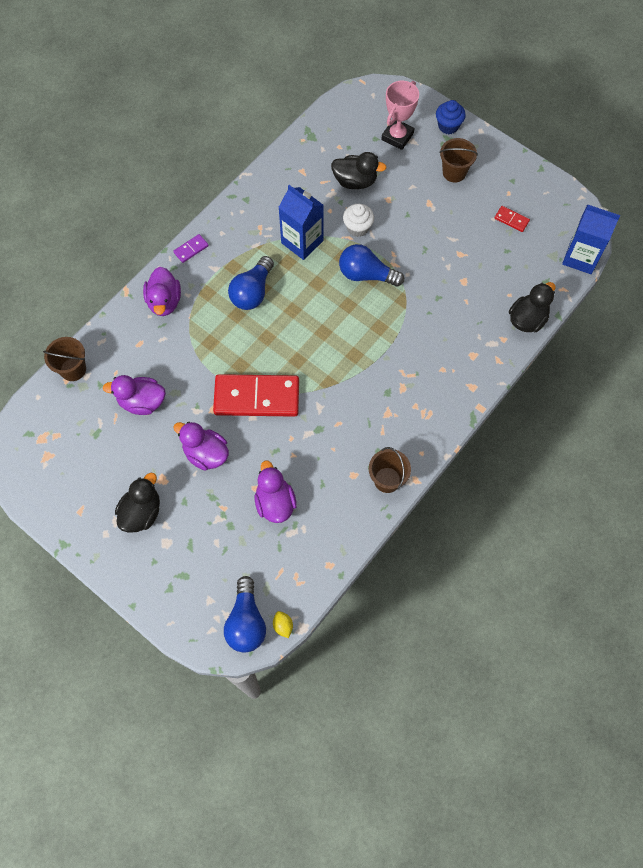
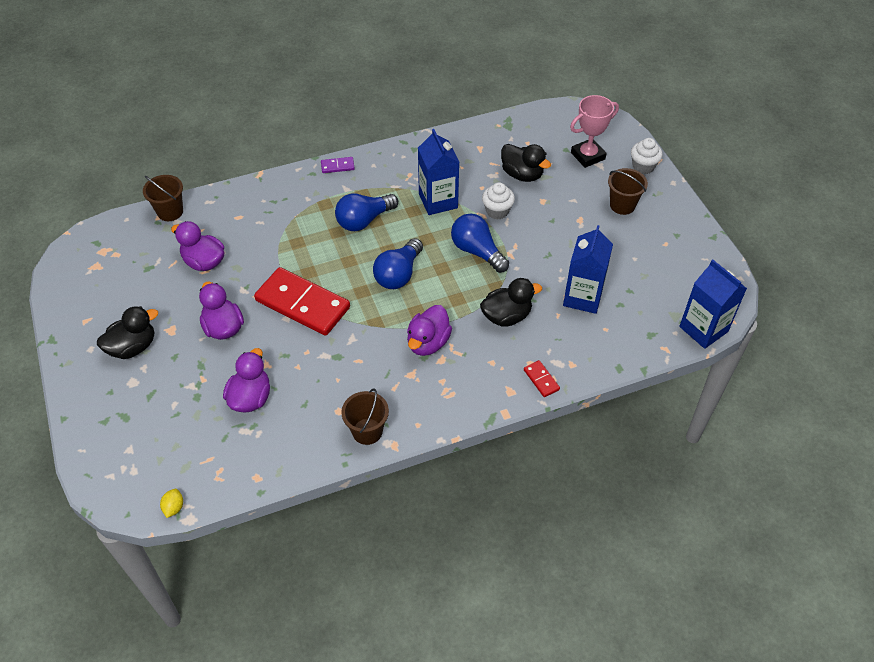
camera: 30 degrees right, 15 degrees down
(164, 301) = (284, 195): purple duck -> purple duck (428, 342)
(246, 622) = (145, 485): blue light bulb -> blue light bulb (398, 274)
(448, 126) = (643, 166): blue cupcake -> white cupcake
(475, 275) = (583, 297): none -> blue carton
(511, 220) = (652, 267): red domino -> red domino (541, 380)
(527, 319) = (609, 358): black duck -> black duck (506, 316)

